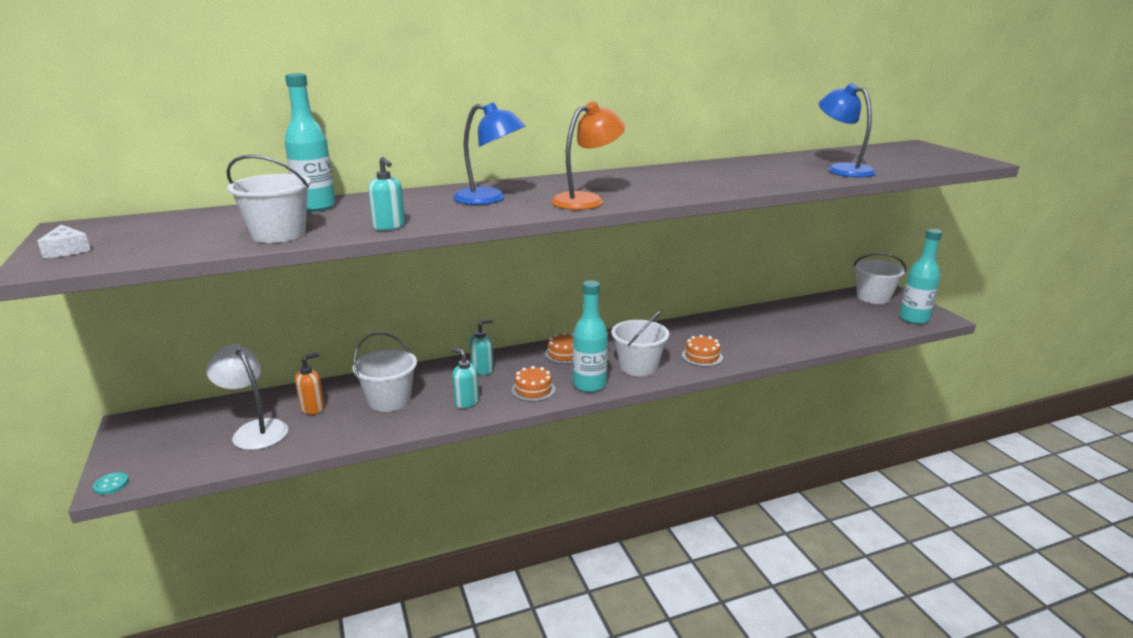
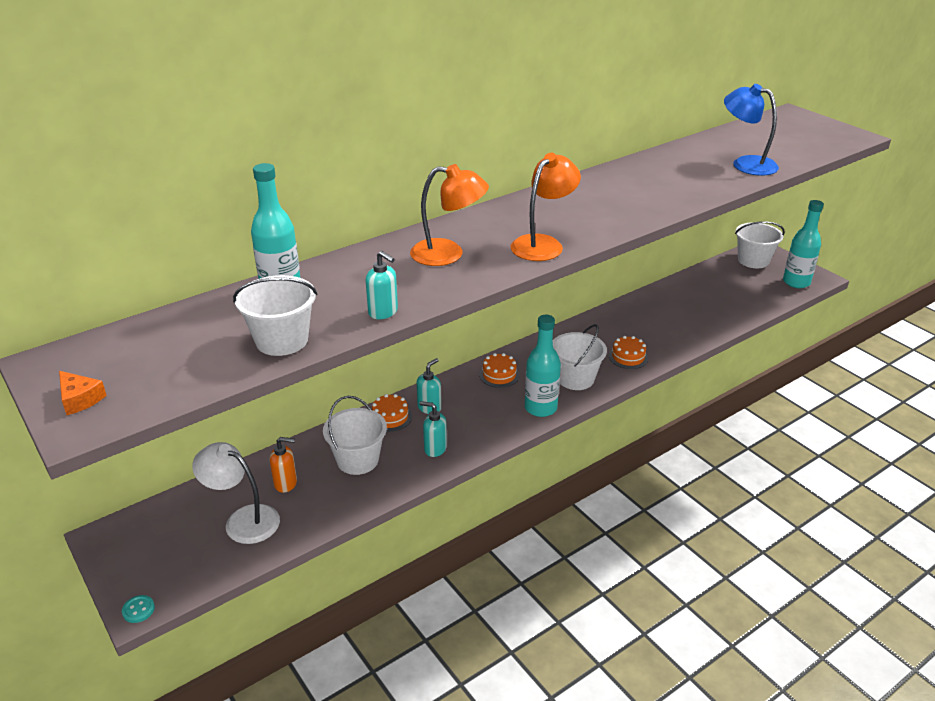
camera: 15 degrees left, 10 degrees up
(67, 250) = (80, 399): white cheese -> orange cheese
(313, 408) = (286, 483): orange soap dispenser -> orange soap dispenser turned 60 degrees clockwise
(489, 199) = (448, 254): blue lamp -> orange lamp
(533, 389) = (491, 423): orange cake -> orange cake (390, 417)

